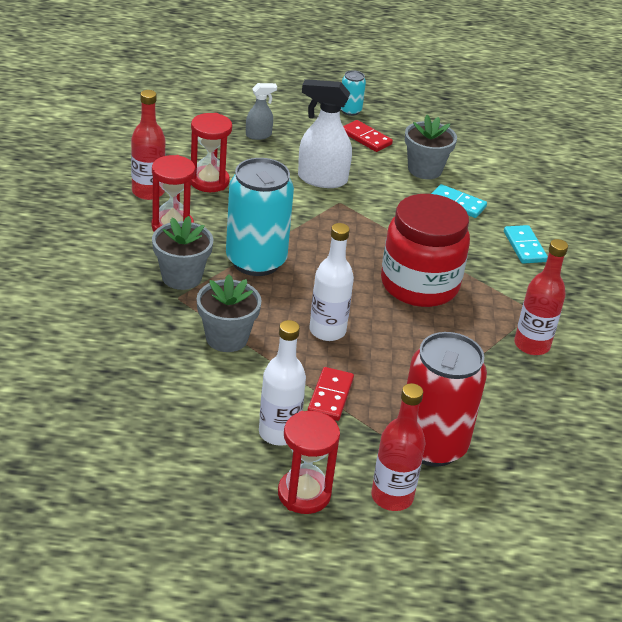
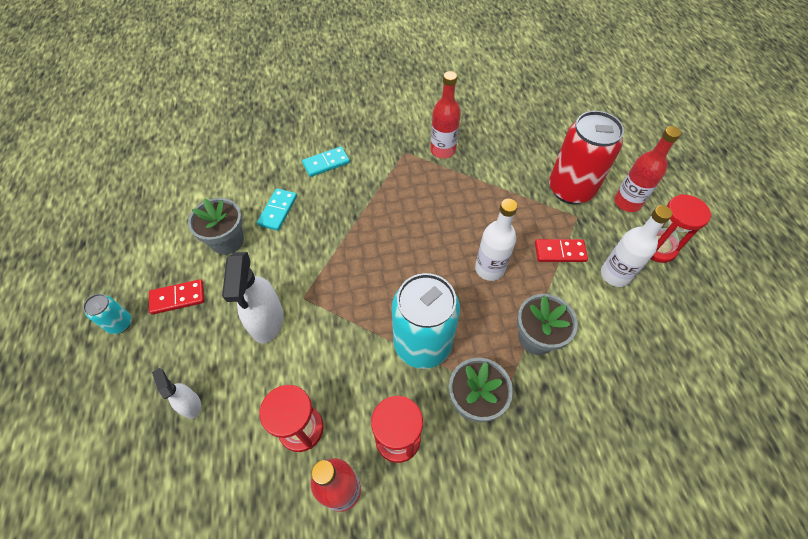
camera: 100 degrees left, 20 degrees up
(258, 135) = (190, 404): grey spray bottle -> white spray bottle
(366, 138) = (178, 298): red domino -> red domino turned 45 degrees clockwise
(419, 285) = (403, 220): red jar -> none

